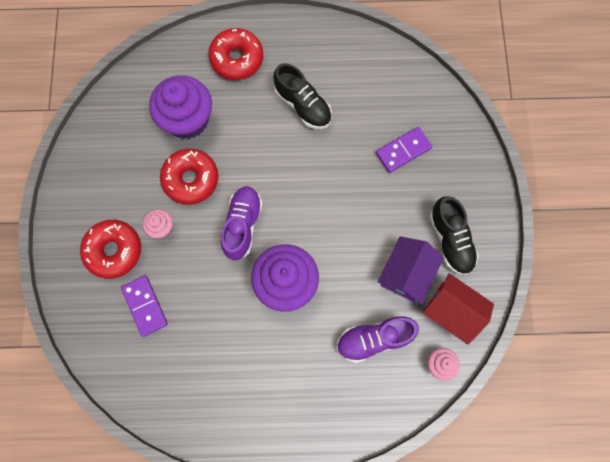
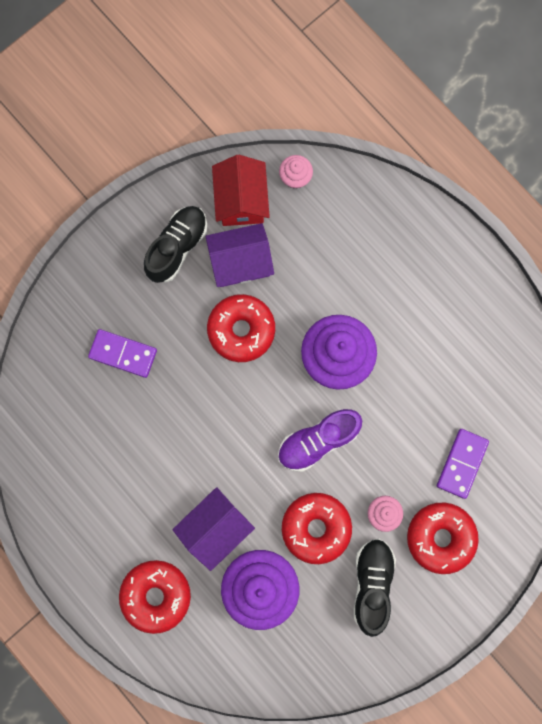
camera: 130 degrees left, 5 degrees up
(245, 121) = (215, 528): none -> purple house
(303, 105) = (153, 486): black shoe -> black shoe (372, 584)
(357, 236) = (241, 330): none -> red donut
(373, 339) = (320, 245): purple shoe -> none

